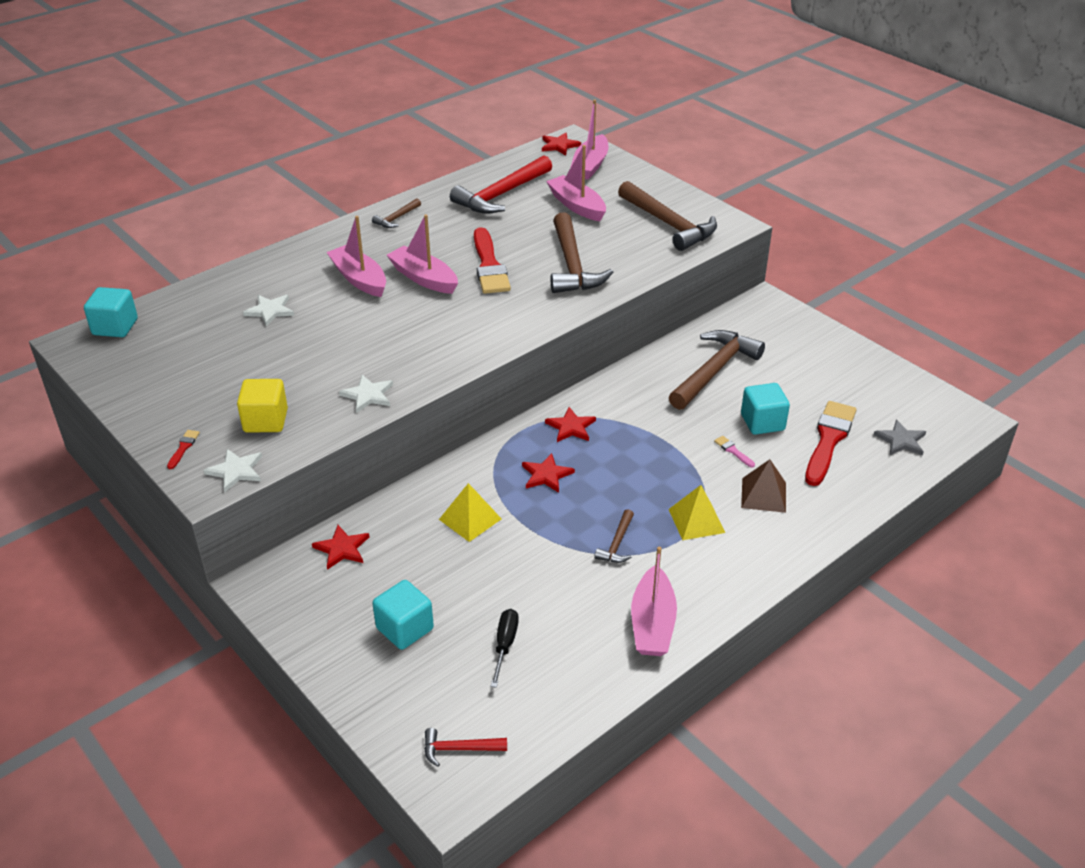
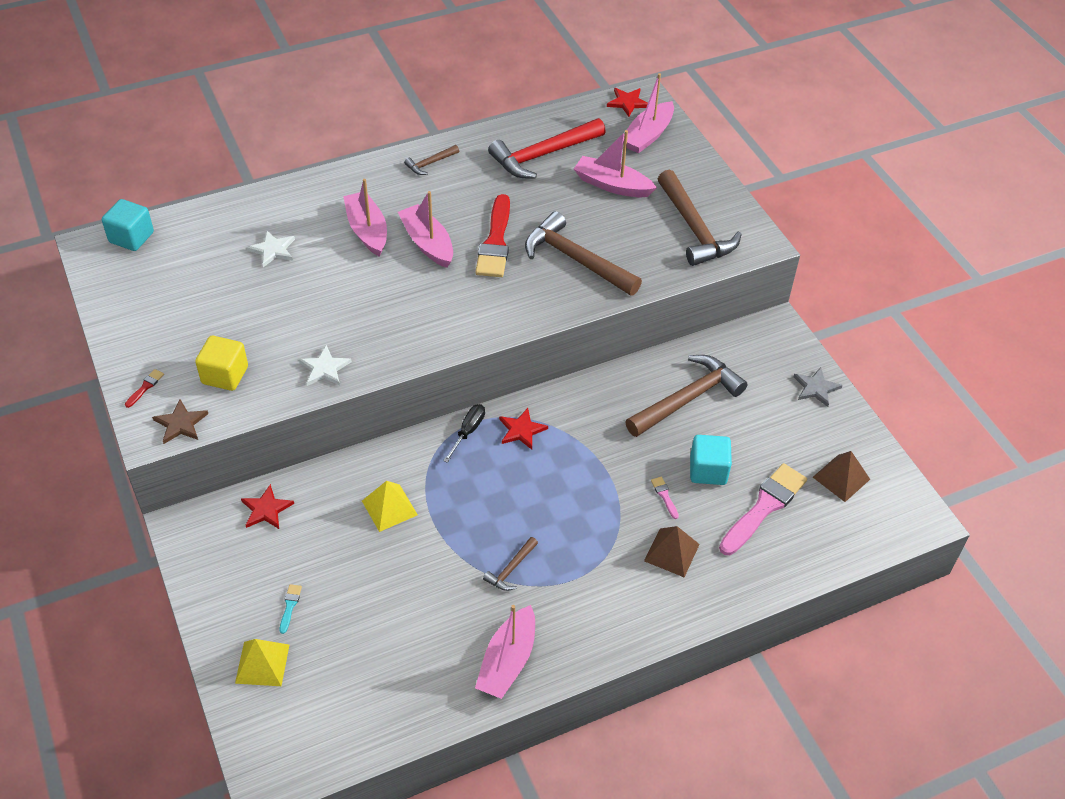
camera: 15 degrees right, 10 degrees up
(236, 471) = (181, 423): white star -> brown star
(405, 629) = (290, 606): turquoise cube -> turquoise brush
(459, 749) = (291, 737): red hammer -> none
(505, 645) = (369, 646): black screwdriver -> black screwdriver (468, 431)
(546, 475) = (477, 478): red star -> none
(572, 265) = (575, 259): brown hammer -> brown hammer turned 120 degrees clockwise
(577, 206) = (612, 185): pink boat -> pink boat turned 45 degrees counterclockwise
(696, 520) = (595, 564): yellow pyramid -> yellow pyramid (262, 663)
(828, 440) = (764, 507): red brush -> pink brush
(884, 403) = (841, 478): none -> brown pyramid
(901, 440) = (836, 526): grey star -> grey star (816, 388)

